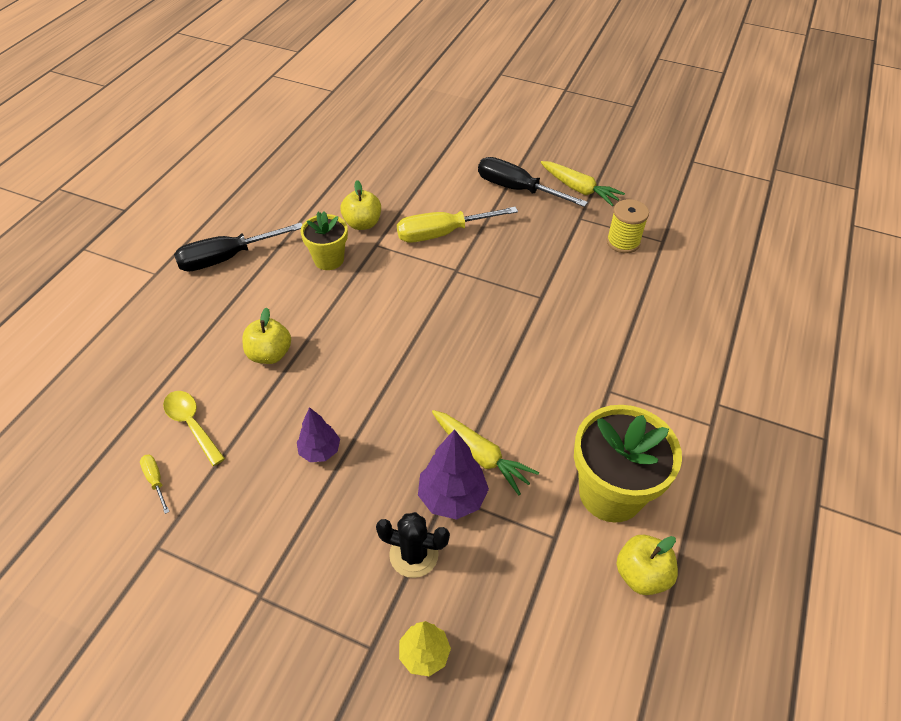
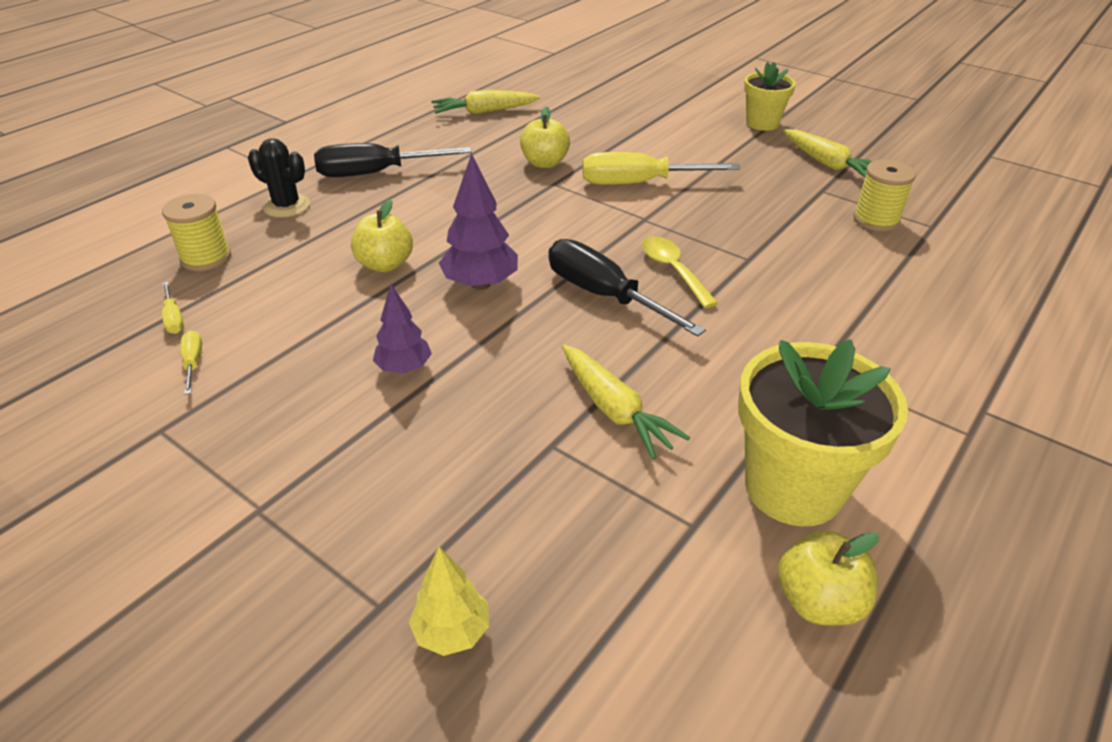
camera: 15 degrees right, 10 degrees down
(120, 375) = (206, 258): none -> yellow spool
(121, 442) = (174, 319): none -> yellow screwdriver
(192, 424) = (263, 316): yellow spoon -> yellow spoon (673, 270)
(295, 172) = (485, 112): none -> yellow carrot
(329, 259) = (492, 189): yellow flower pot -> yellow flower pot (762, 123)
(414, 554) = (482, 505): black cactus -> black cactus (286, 206)
(452, 497) = (559, 449): purple tree -> purple tree (480, 284)
(516, 189) = (746, 155): black screwdriver -> black screwdriver (603, 295)

